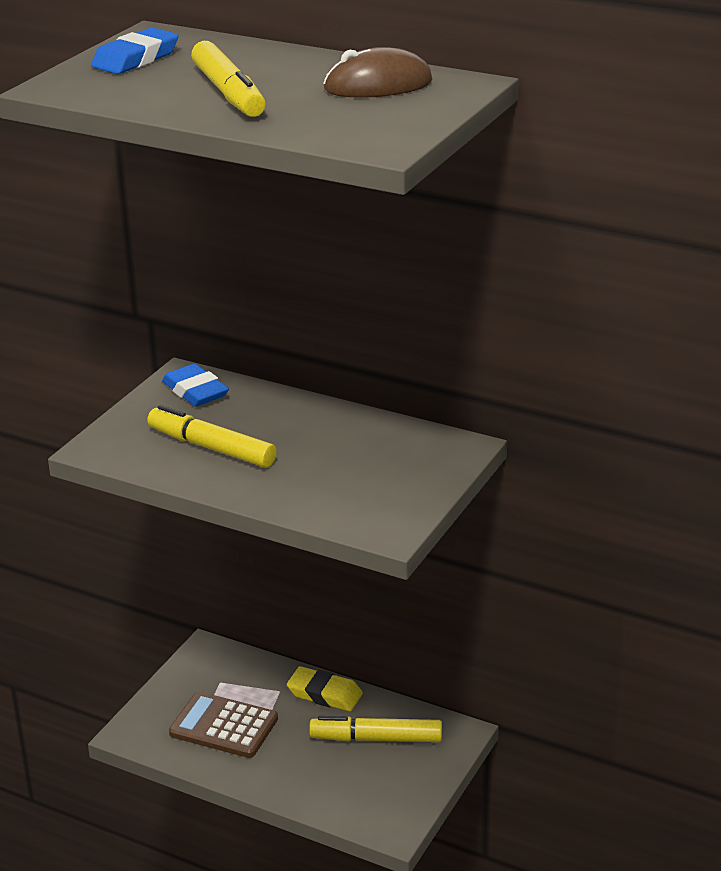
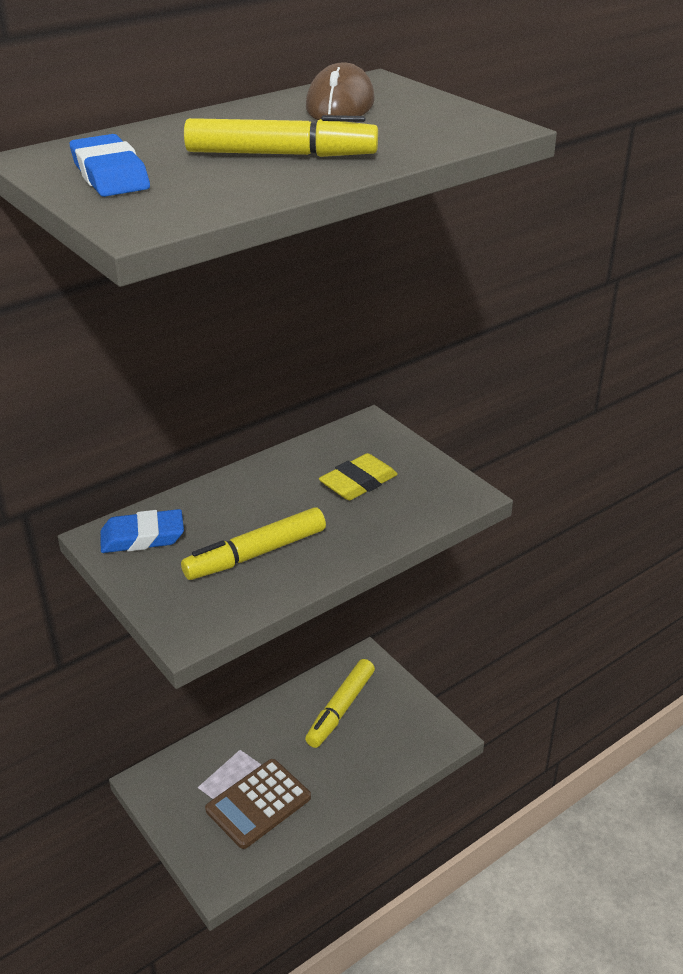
camera: 65 degrees left, 5 degrees up
(324, 694) = (265, 721): yellow eraser -> yellow eraser (358, 482)

